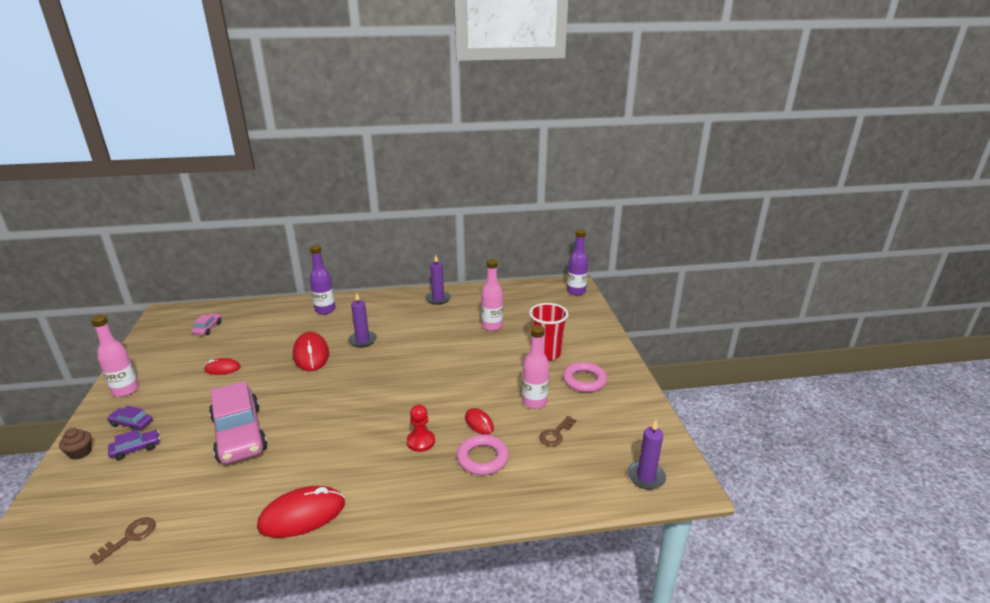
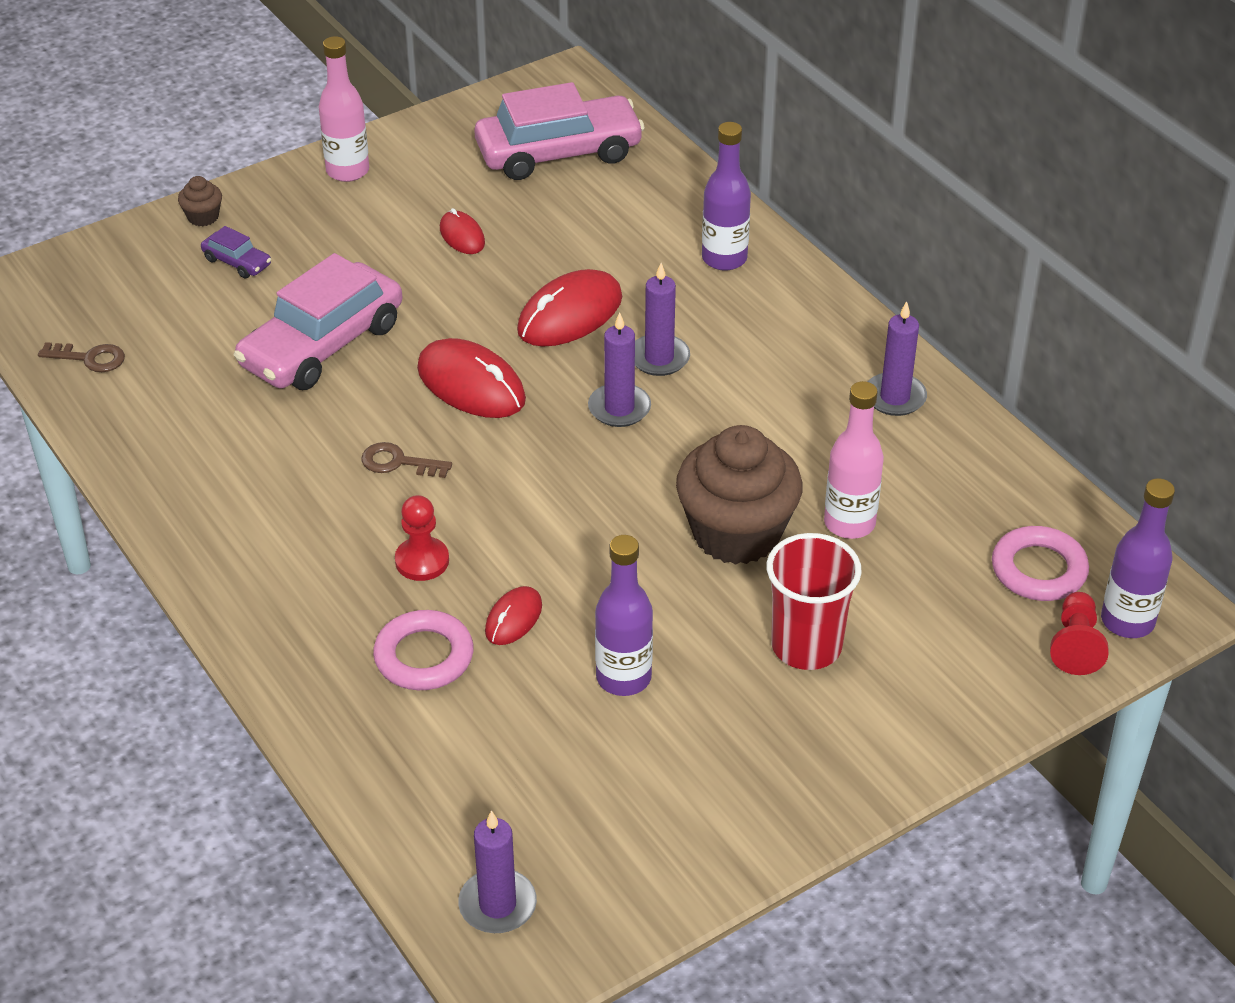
camera: 65 degrees right, 15 degrees up
(131, 423) = (282, 225): purple car -> none
(208, 328) = (559, 153): pink car -> pink car, size x2.33
(302, 515) = (199, 499): red mouse -> red mouse (471, 385)
(380, 358) = (619, 408): none -> purple candle
(476, 351) = (736, 533): none -> brown cupcake
(534, 402) = (623, 678): pink bottle -> purple bottle
(555, 434) = (545, 738): brown key -> brown key (398, 462)
(580, 303) = (1075, 645): none -> red pawn
(584, 380) = (747, 736): pink ring -> pink ring (1038, 570)

